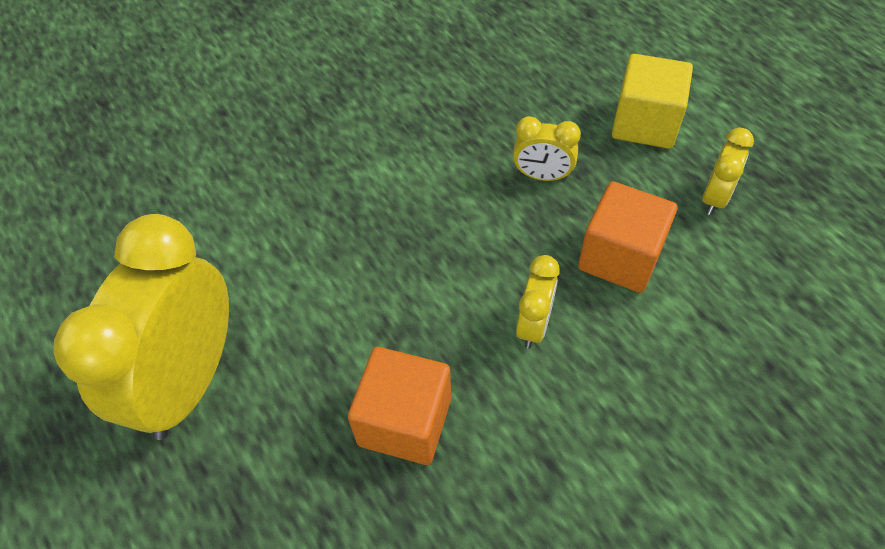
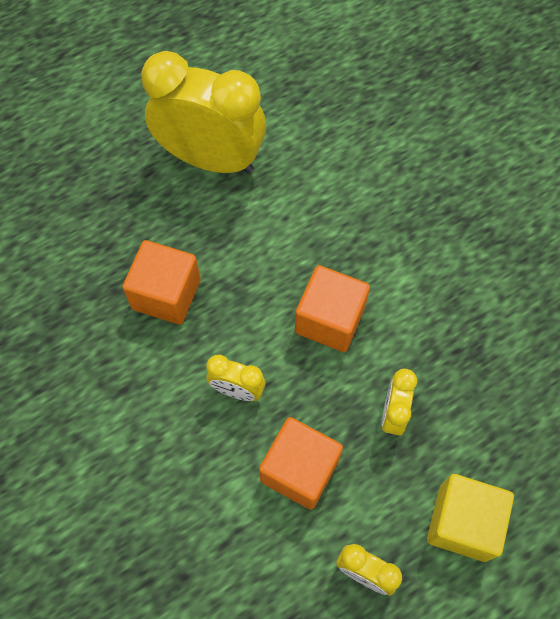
camera: 90 degrees right, 10 degrees up
(435, 234) = (329, 320): none -> orange cube

